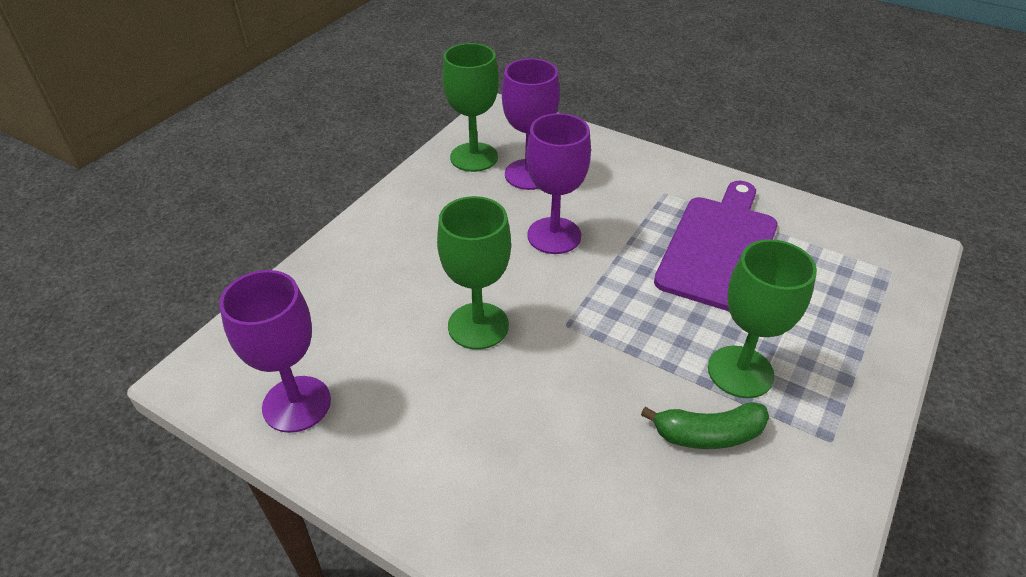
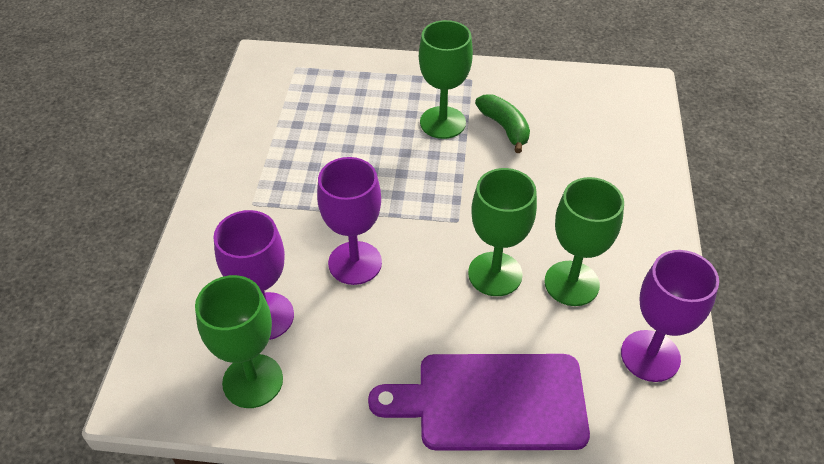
camera: 115 degrees left, 5 degrees up
(424, 383) = (571, 283): none -> green goblet
(719, 248) = (315, 155): purple cutting board -> purple cutting board (492, 401)

